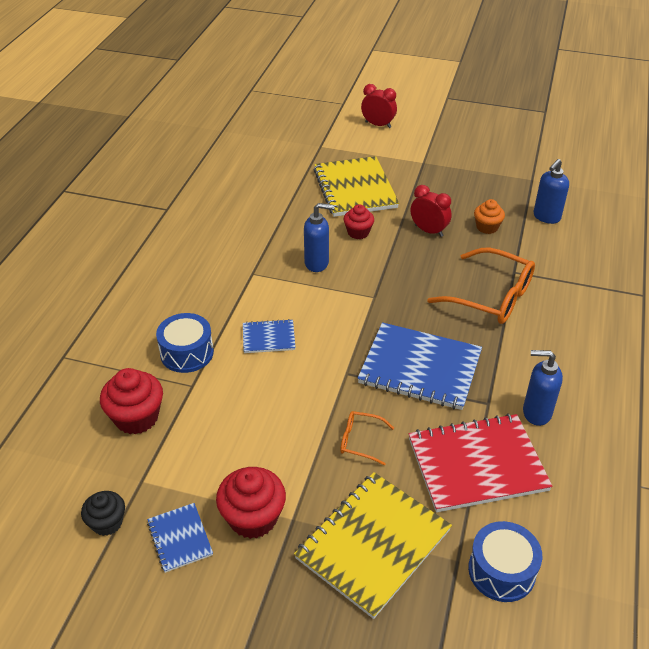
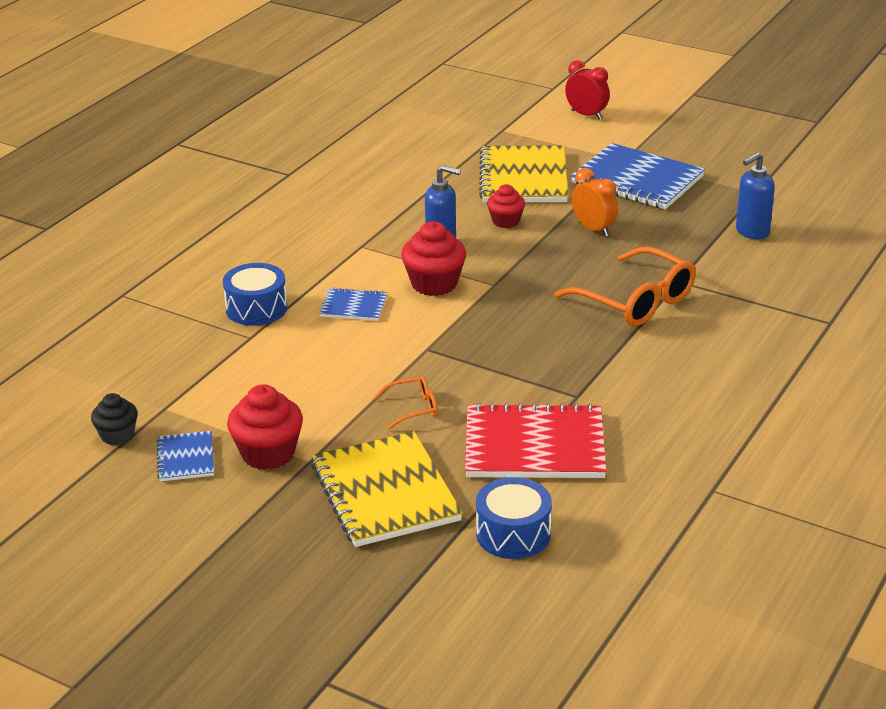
camera: 15 degrees right, 10 degrees down
(136, 417) = (180, 356): red cupcake -> red cupcake (434, 284)
(360, 441) = (413, 408): orange glasses -> orange glasses turned 135 degrees clockwise
(373, 544) = (385, 492): yellow notebook -> yellow notebook turned 75 degrees counterclockwise
(420, 368) = (514, 355): blue notebook -> blue notebook (637, 180)
(428, 231) = (593, 229): red clock -> orange clock
(487, 227) = (669, 234): orange cupcake -> none
(536, 412) = (629, 412): blue soap dispenser -> none

